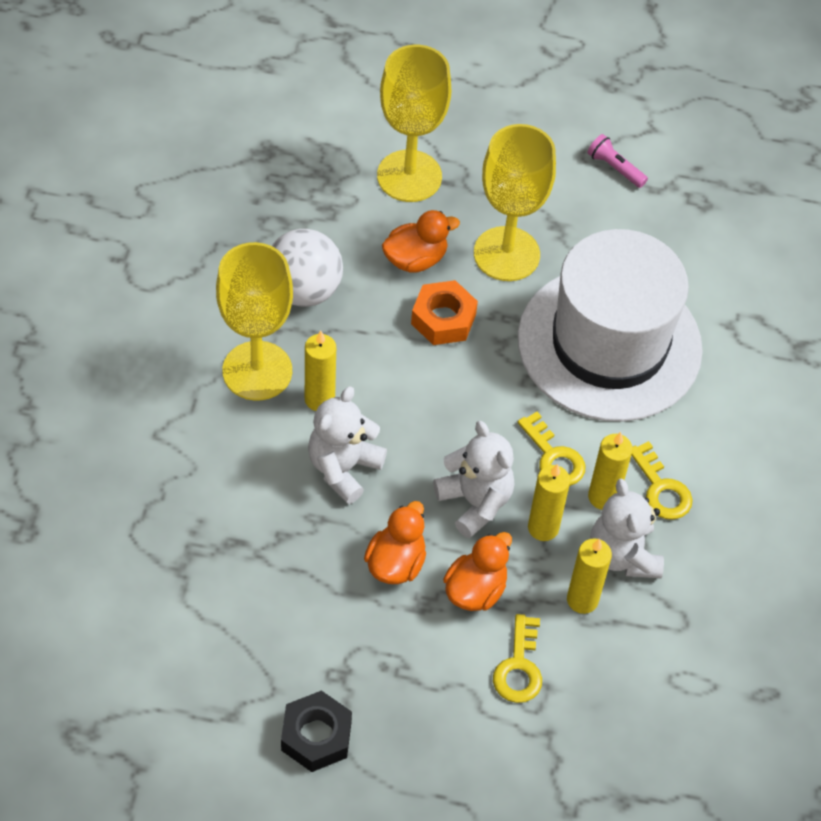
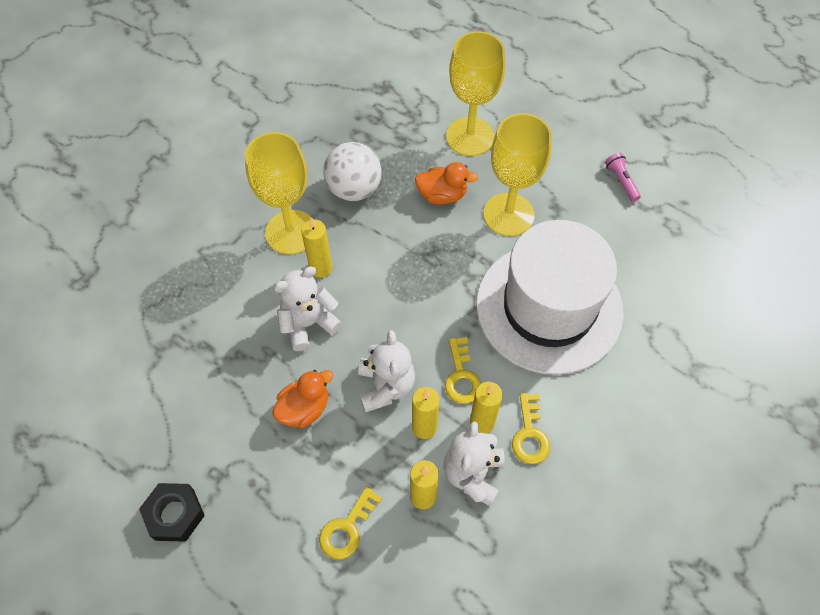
camera: 30 degrees right, 5 degrees up
(443, 319) = (438, 244): orange nut -> none
(475, 590) = (349, 453): orange duck -> none

